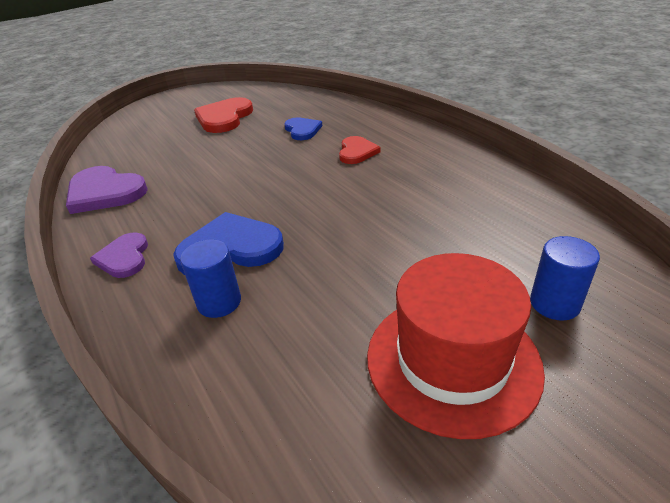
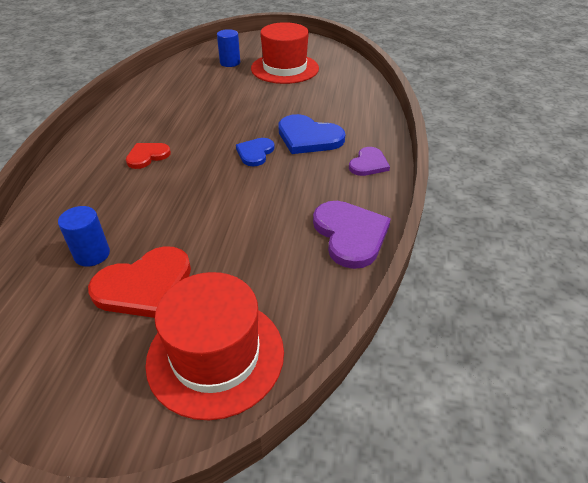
camera: 140 degrees left, 5 degrees up
(149, 121) = (215, 355): none -> red hat
(219, 302) = (339, 118): blue cylinder -> blue cylinder (92, 254)
(302, 130) = (129, 205): blue heart -> blue heart (255, 153)

